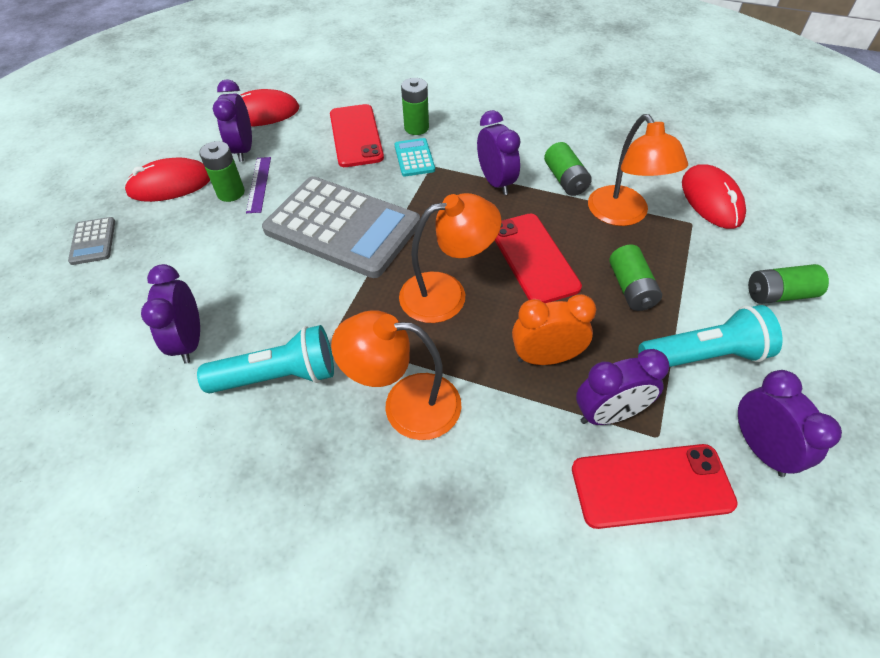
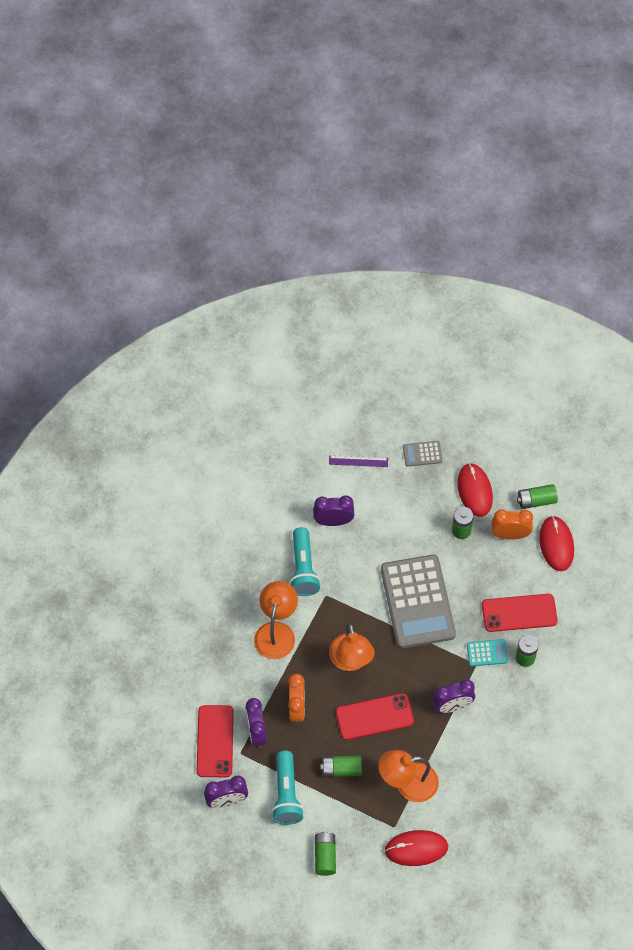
camera: 95 degrees right, 10 degrees up
(243, 150) = (510, 534): purple clock -> orange clock
(259, 184) = (468, 548): purple ruler -> purple ruler (358, 461)
(342, 227) = (417, 602): grey calculator -> grey calculator turned 45 degrees counterclockwise
(565, 180) = (449, 754): green battery -> green battery (536, 500)

